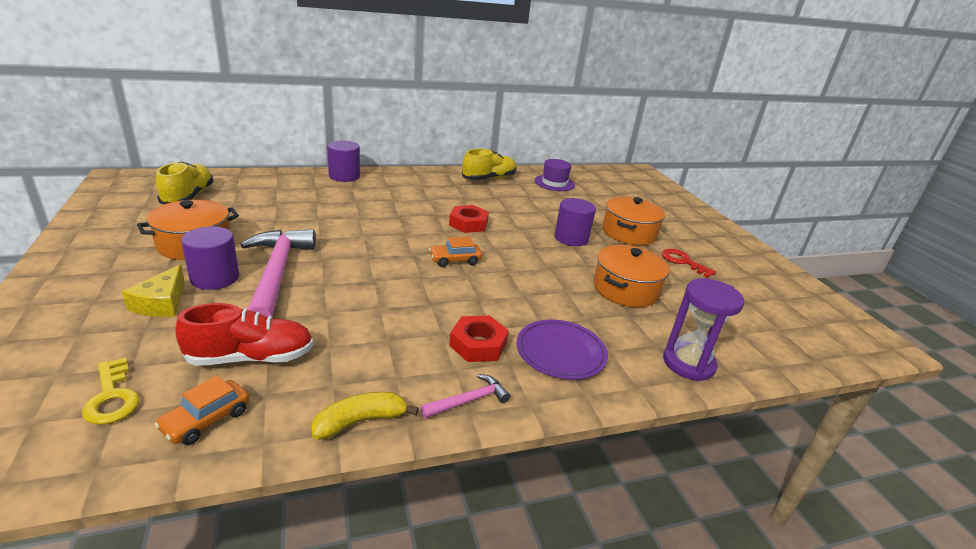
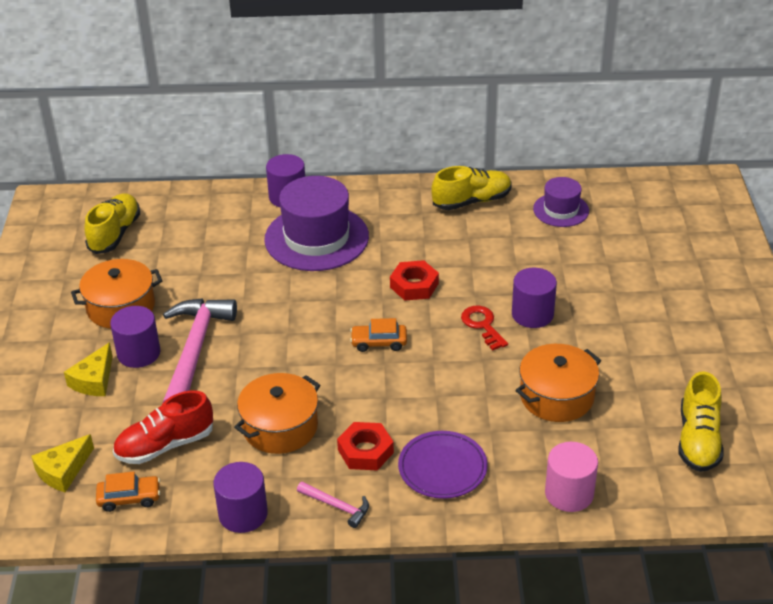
camera: 20 degrees right, 10 degrees up
(112, 397) = (63, 471): yellow key -> yellow cheese
(206, 420) = (129, 498): orange car -> orange car turned 150 degrees counterclockwise
(251, 357) = (165, 445): red shoe -> red shoe turned 150 degrees clockwise
(360, 421) = (243, 514): yellow banana -> purple cylinder
(375, 198) = (316, 238): none -> purple hat
(469, 400) = (337, 506): pink hammer -> pink hammer turned 45 degrees clockwise
(629, 233) = (614, 308): orange pot -> orange pot (280, 427)
(683, 262) = (657, 360): red key -> red key (482, 325)
(688, 363) = (569, 493): purple hourglass -> pink cylinder
(757, 312) = (698, 440): none -> yellow shoe

